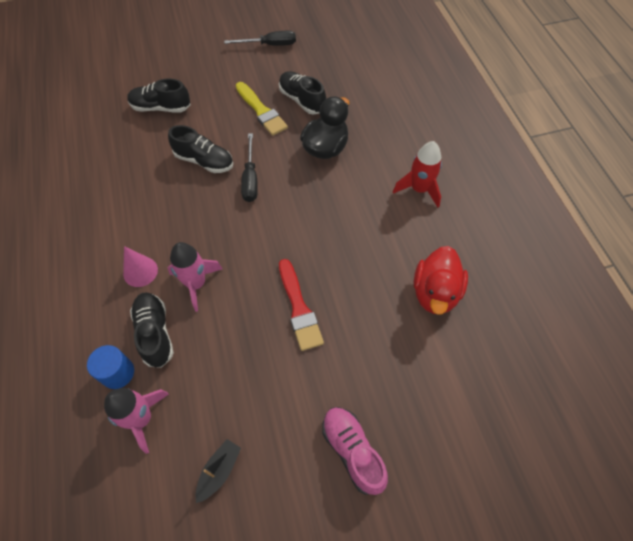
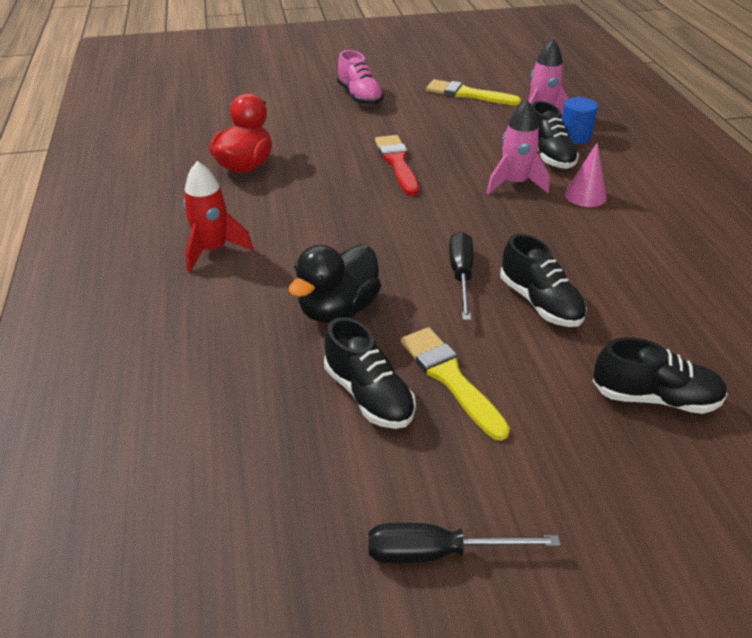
camera: 175 degrees left, 20 degrees down
(204, 161) = (540, 302): black shoe -> black shoe turned 150 degrees counterclockwise
(219, 471) = (468, 94): black boat -> yellow brush

